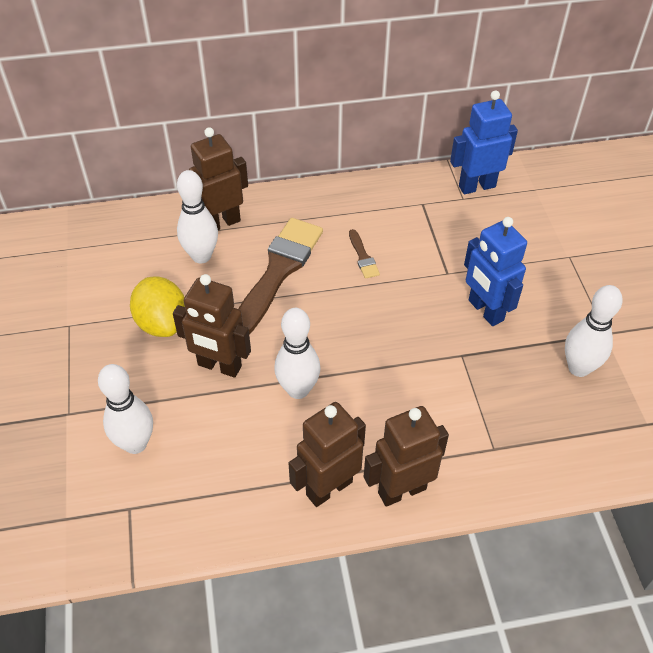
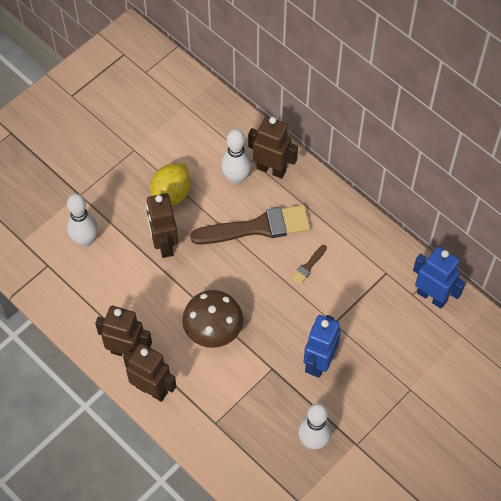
camera: 55 degrees right, 10 degrees up
(298, 390) = (179, 295): white bowling pin -> none
(370, 381) = (213, 329): none -> brown mushroom

